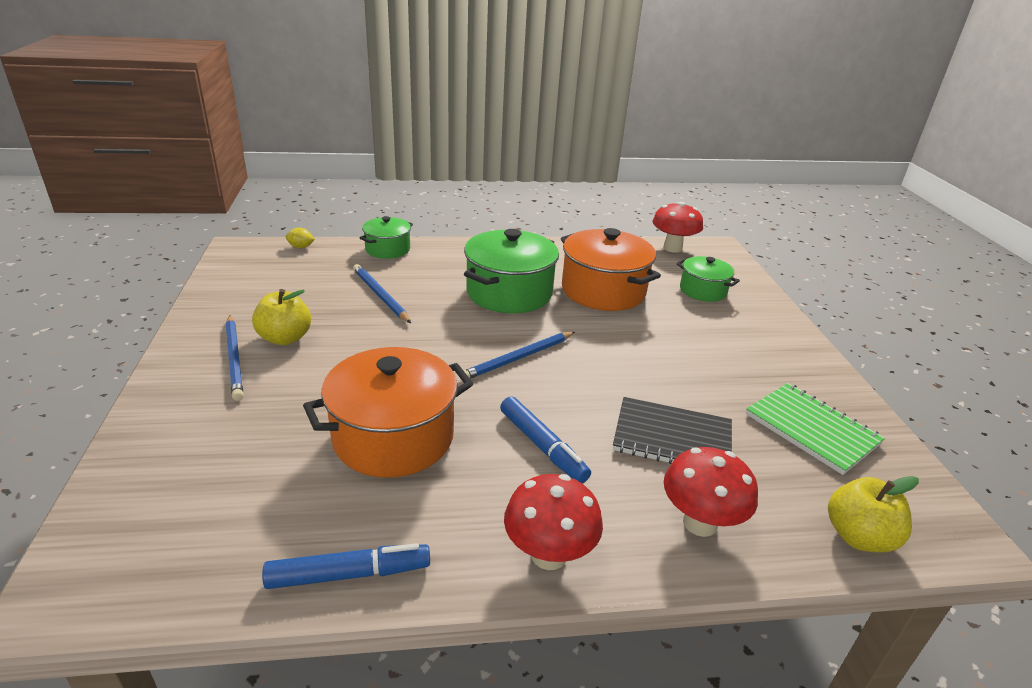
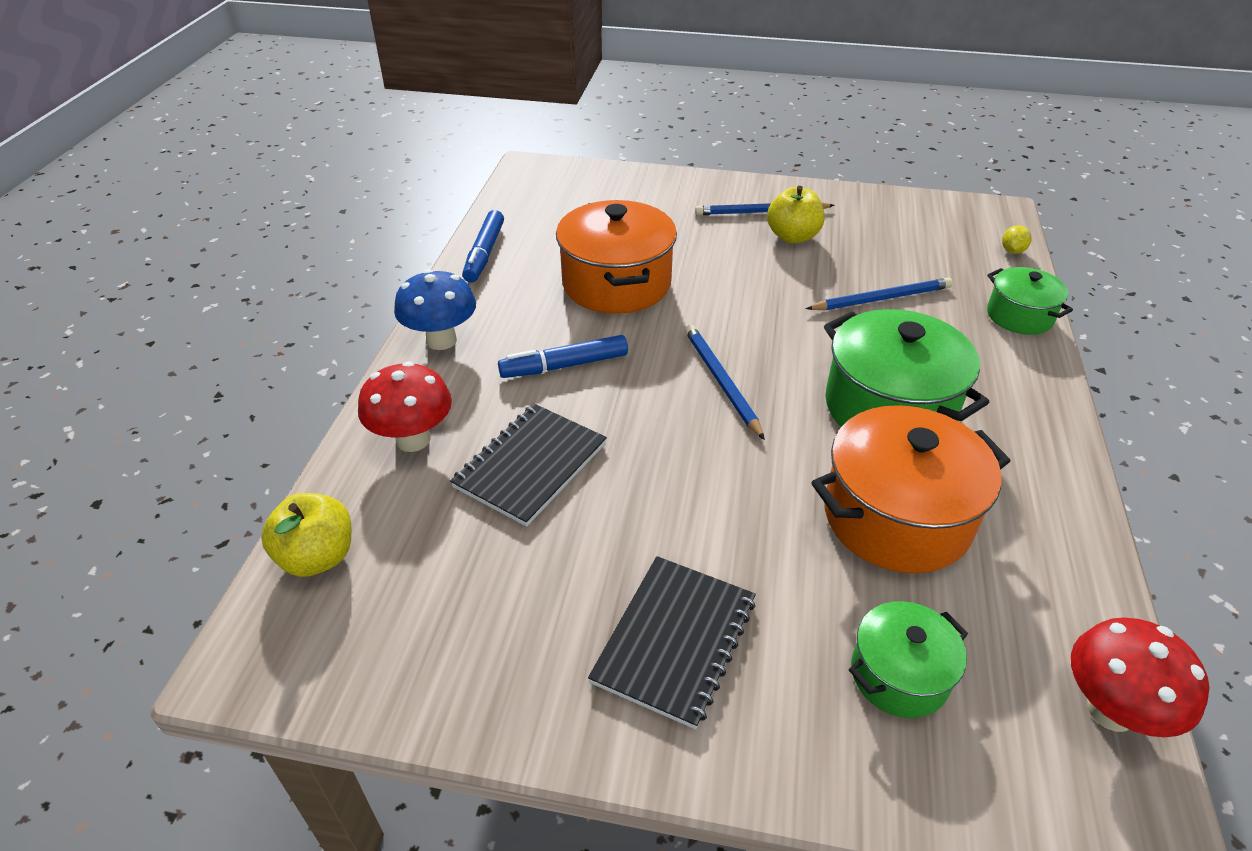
camera: 110 degrees right, 10 degrees up
(549, 555) = (441, 340): red mushroom -> blue mushroom
(749, 353) = (675, 641): none -> black notebook
(811, 429) = (480, 618): green notebook -> none

